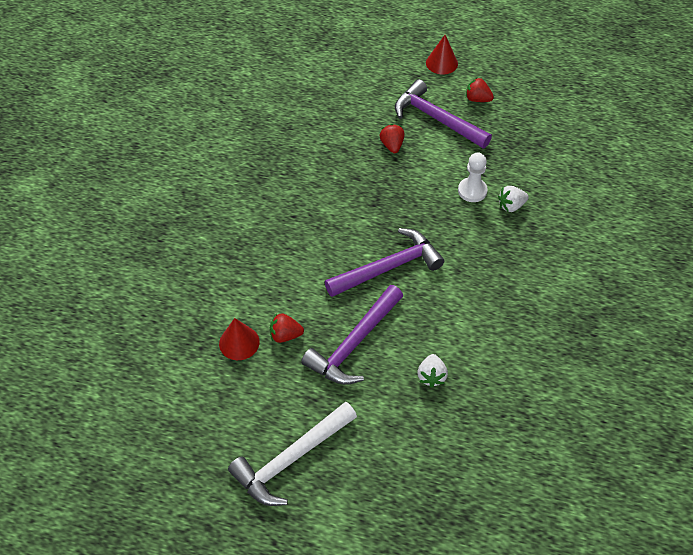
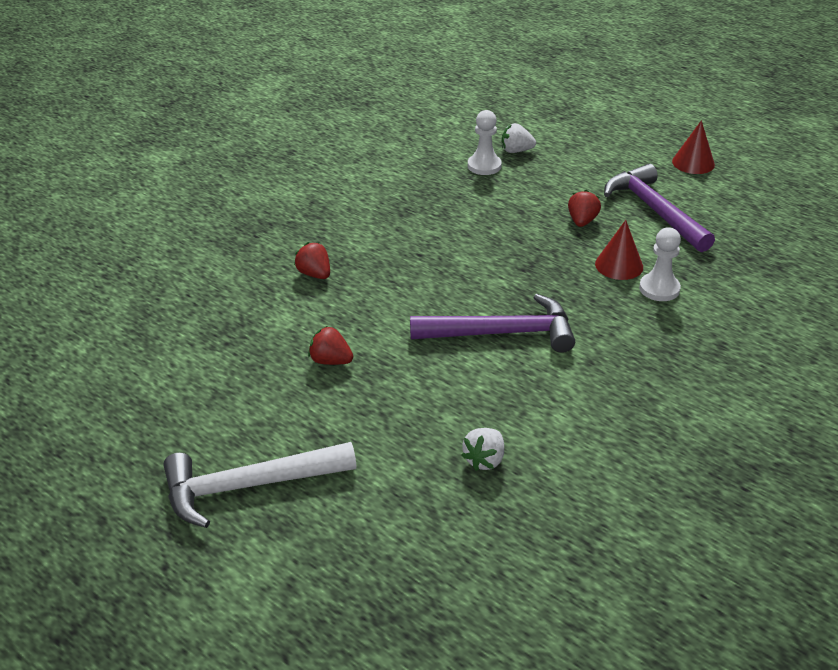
camera: 25 degrees right, 15 degrees down
(239, 342) = (272, 351): red cone -> red cone (619, 265)
(294, 113) = (484, 166): none -> white pawn
(354, 343) = (408, 395): purple hammer -> none
(477, 99) = (719, 205): red strawberry -> red strawberry (314, 274)
(511, 206) = (703, 317): white strawberry -> white strawberry (516, 151)

